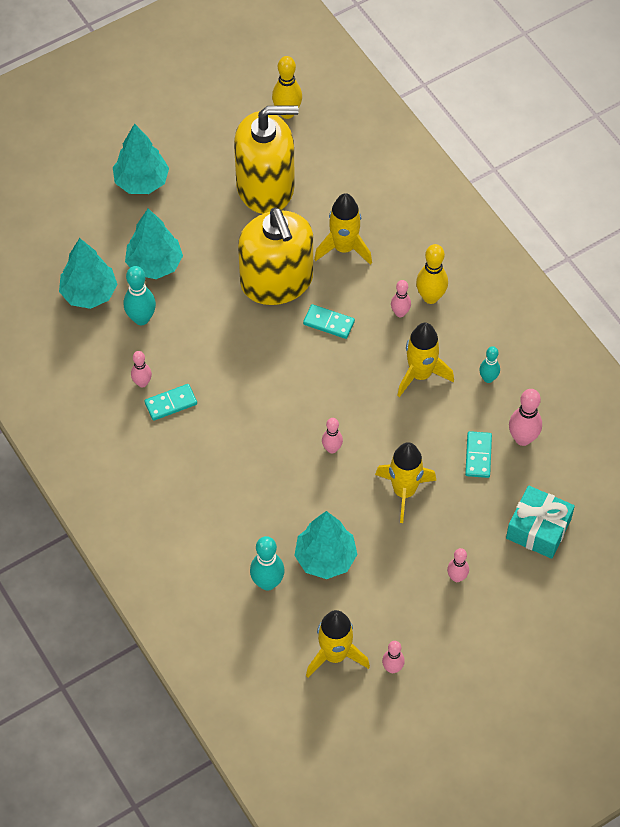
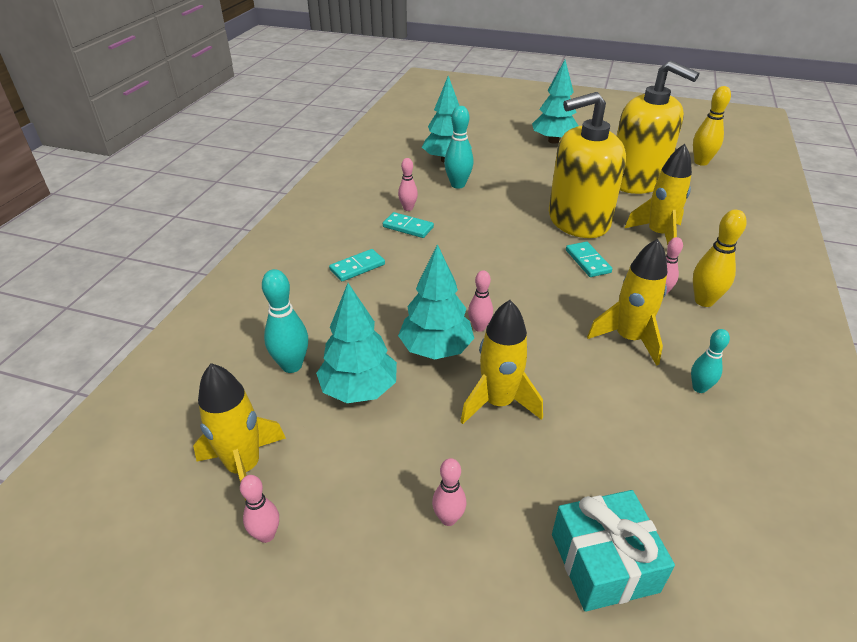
camera: 50 degrees right, 20 degrees down
(154, 264) = (505, 171): turquoise tree -> turquoise tree (436, 349)
(277, 281) = (578, 220): yellow soap dispenser -> yellow soap dispenser turned 45 degrees clockwise
(478, 456) = (612, 436): turquoise domino -> turquoise domino (357, 267)
(522, 438) = (684, 462): pink bowling pin -> none

